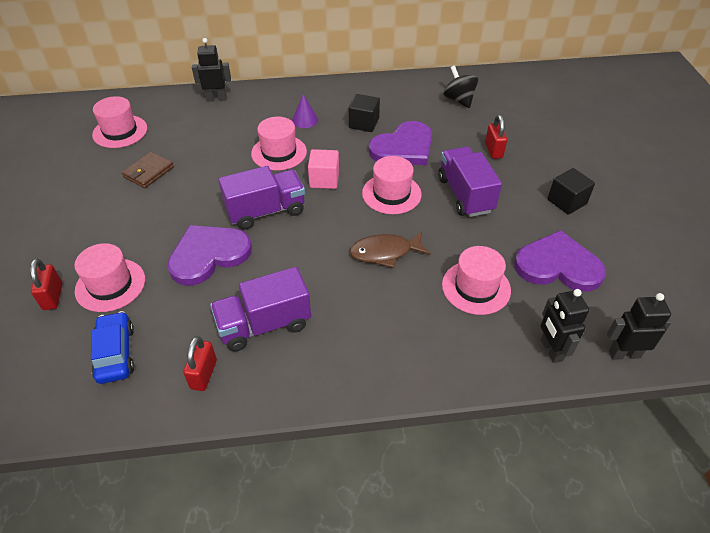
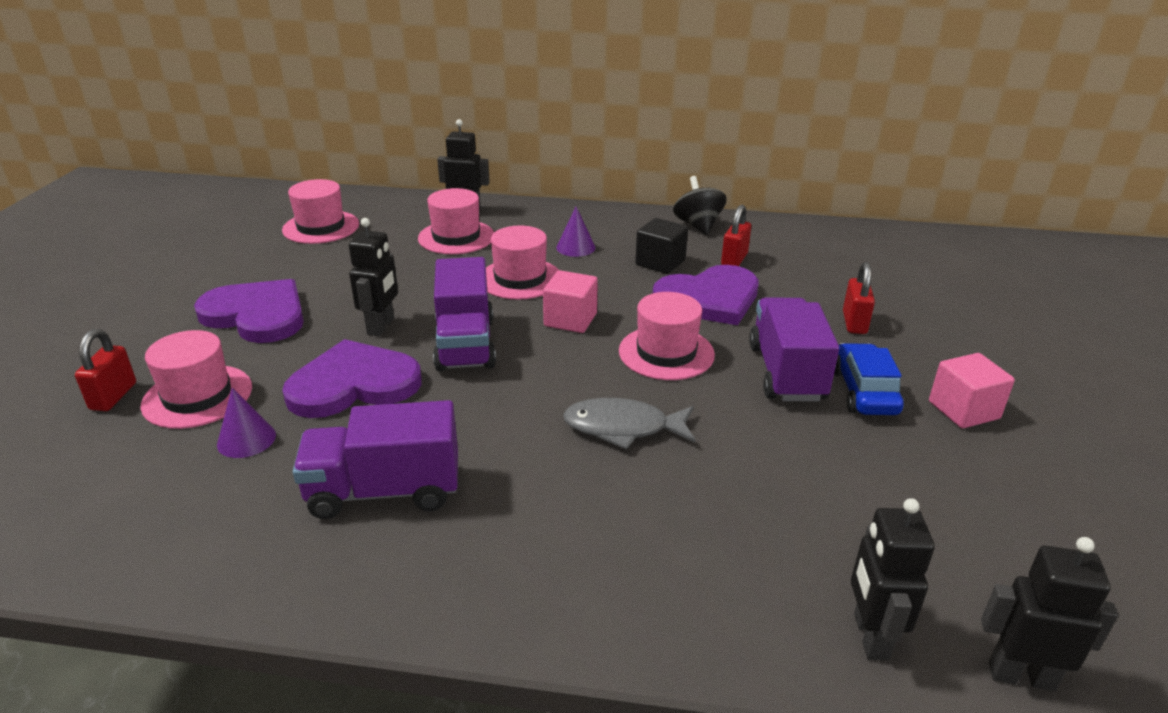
camera: 15 degrees right, 15 degrees down
(115, 353) = (148, 485): blue car -> blue car (864, 391)
(148, 172) = (330, 275): brown wallet -> none
(160, 309) = (246, 439): none -> purple cone
(203, 374) = (255, 542): red padlock -> red padlock (734, 260)
(204, 208) = (381, 326): none -> black robot
(266, 211) = (465, 344): purple truck -> purple truck turned 90 degrees clockwise
(385, 252) = (623, 428): brown fish -> grey fish
(459, 100) = (818, 254): black spinning top -> black spinning top (698, 226)
(476, 287) = (759, 506): pink hat -> pink hat (456, 237)
(558, 265) = (921, 501): purple heart -> purple heart (257, 315)
(567, 202) = (963, 410): black cube -> pink cube

